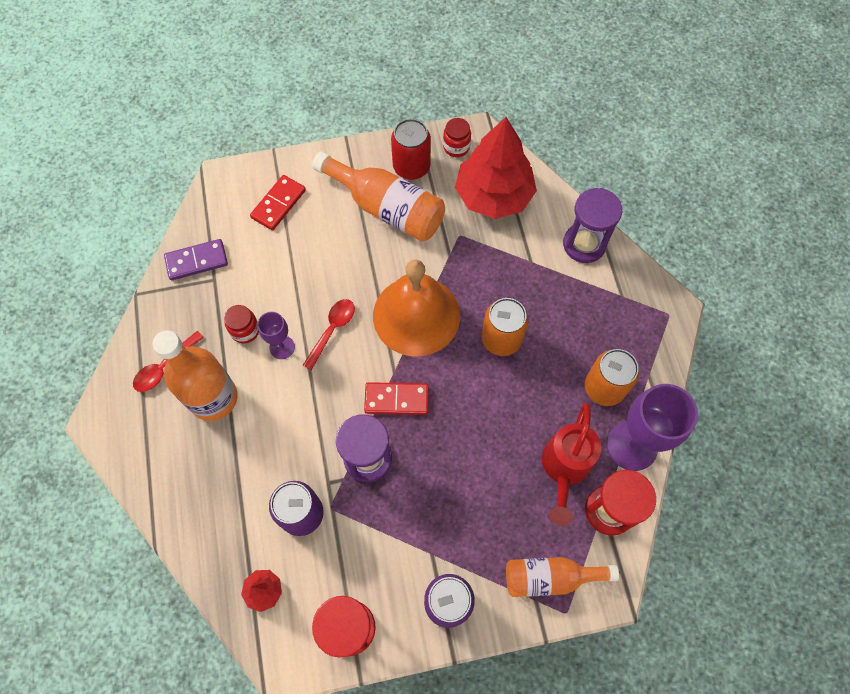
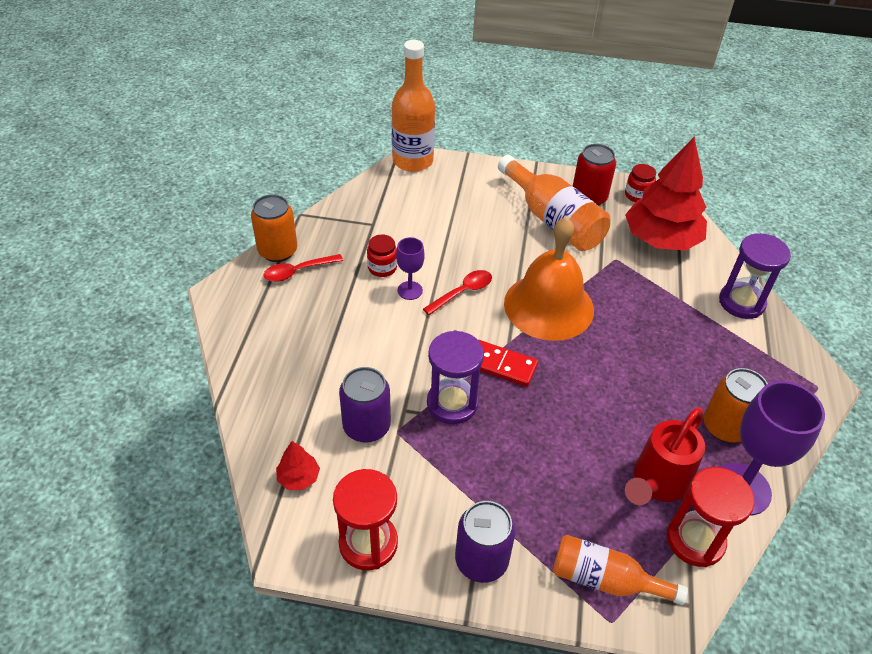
camera: 20 degrees right, 20 degrees down
(197, 261) = (364, 207): purple domino -> none
(213, 398) = (329, 308): orange bottle -> orange bottle (413, 161)
(278, 204) = (455, 189): red domino -> none
(501, 339) = (627, 351): orange can -> orange can (277, 251)

